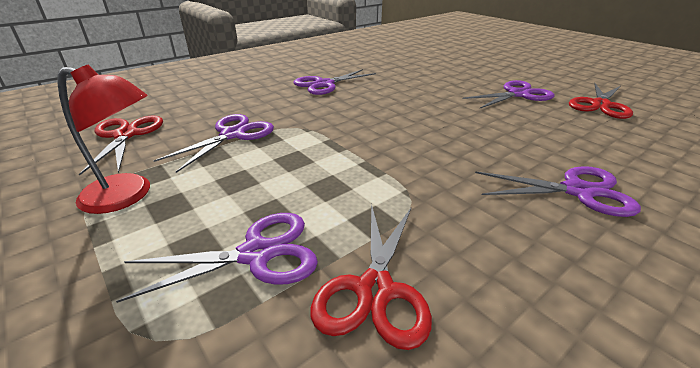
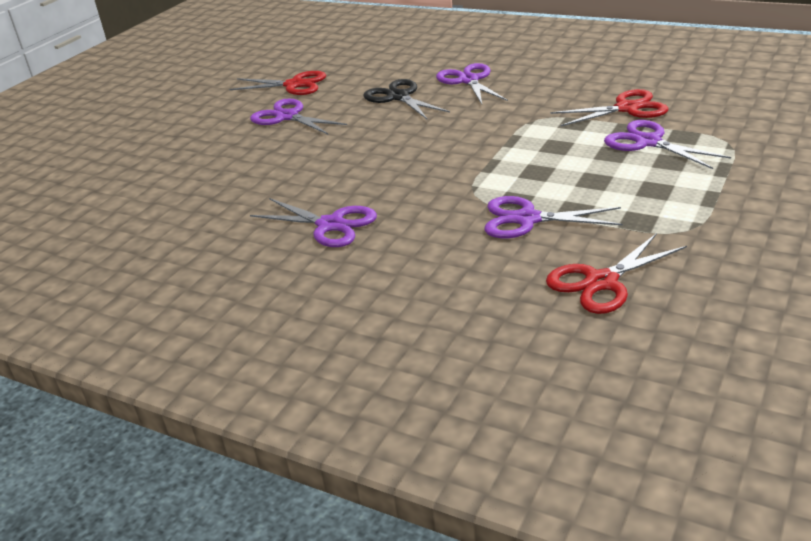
camera: 110 degrees left, 0 degrees up
(128, 196) = (670, 212): red lamp -> none
(539, 140) = (398, 97): none -> black scissors

